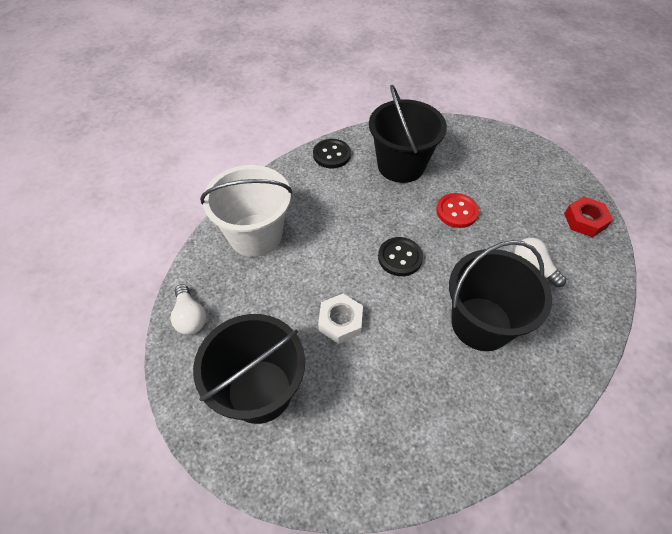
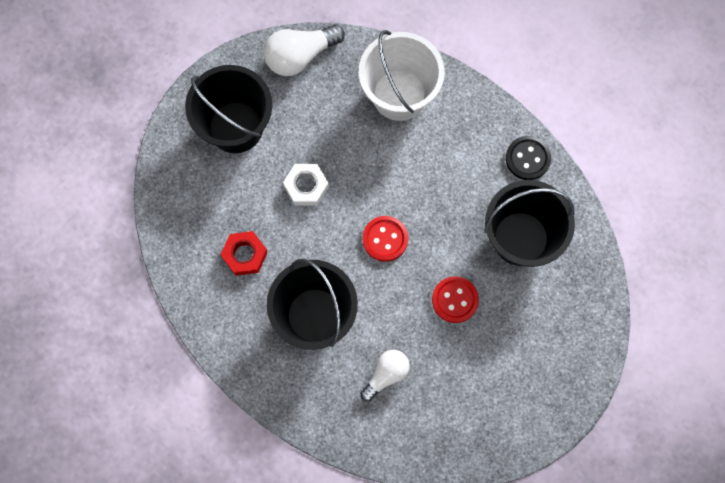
camera: 85 degrees right, 20 degrees up
(190, 317) = (300, 56): white light bulb -> white light bulb, size x1.53
(400, 257) = (385, 239): black button -> red button
(585, 220) = (458, 443): red nut -> red nut (245, 255)

